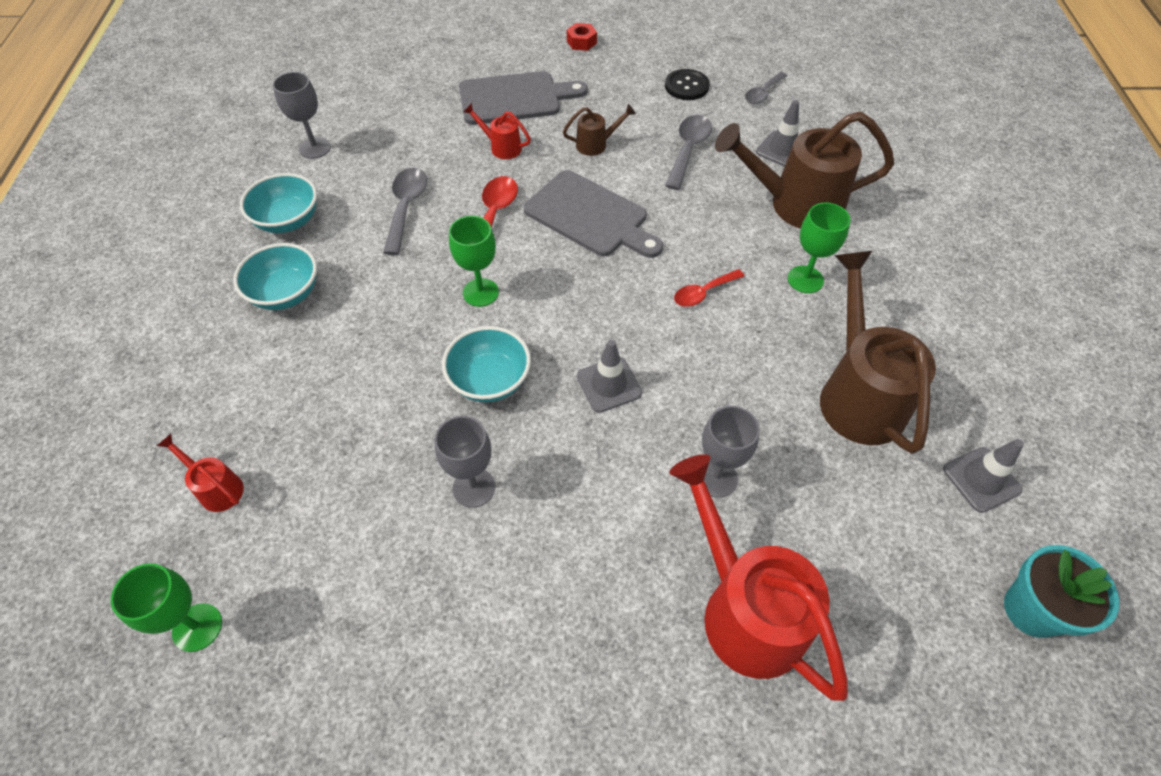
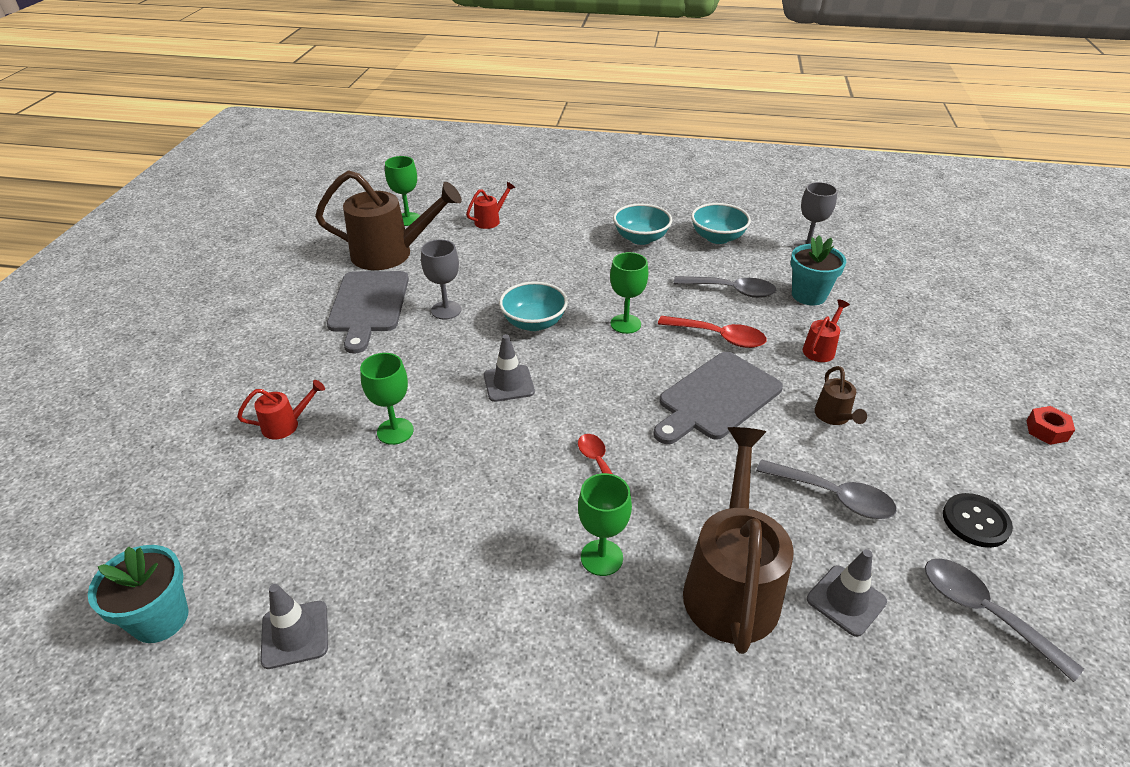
camera: 100 degrees right, 15 degrees down
(411, 151) = (808, 295): none -> turquoise flower pot
(514, 98) = (907, 364): grey cutting board -> grey cutting board (368, 305)
(716, 478) = (395, 431): grey goblet -> green goblet
(744, 608) = (286, 425): red watering can -> red watering can, size x0.45
(763, 93) = (984, 612): grey spoon -> grey spoon, size x1.50
(858, 394) = (435, 558): brown watering can -> brown watering can (391, 254)

